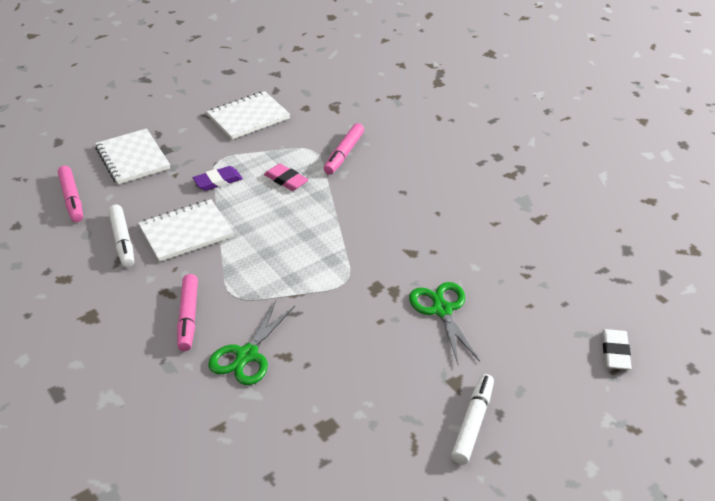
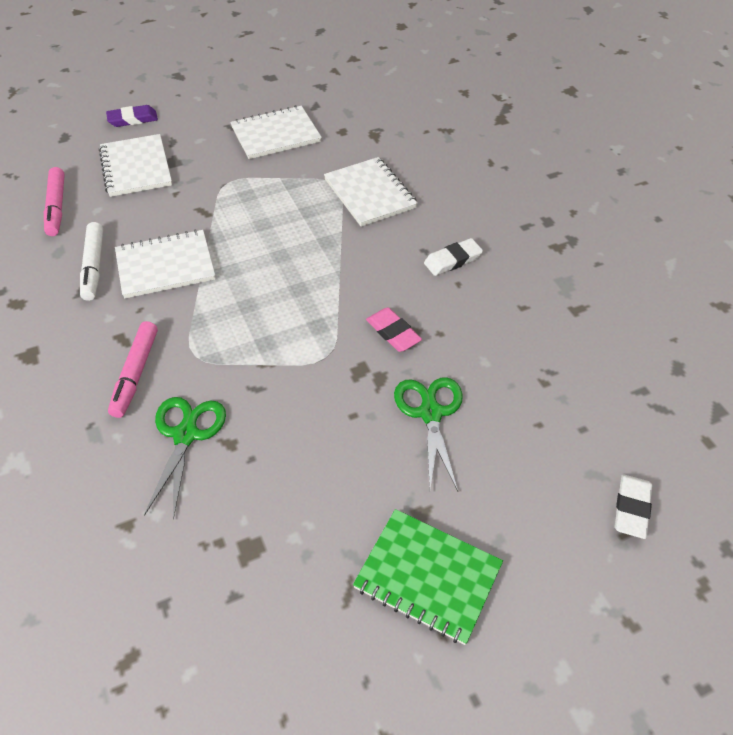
camera: 10 degrees right, 10 degrees up
(218, 181) = (219, 208): purple eraser -> purple eraser (133, 119)
(247, 355) = (186, 435): green scissors -> green scissors turned 150 degrees clockwise
(286, 180) = (295, 217): pink eraser -> pink eraser (393, 332)
(344, 154) = (370, 194): pink marker -> white notebook
(428, 196) = (452, 260): none -> white eraser
(473, 423) = (428, 576): white marker -> green notebook

